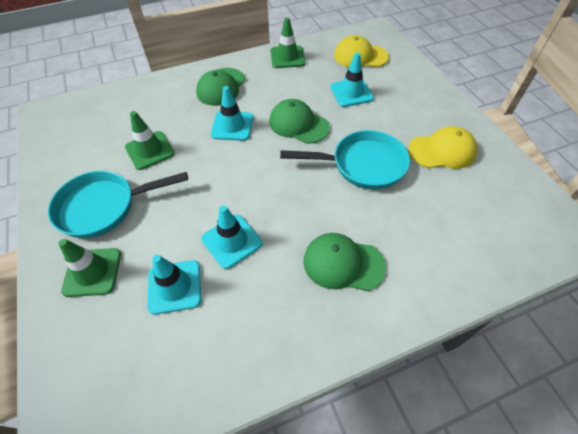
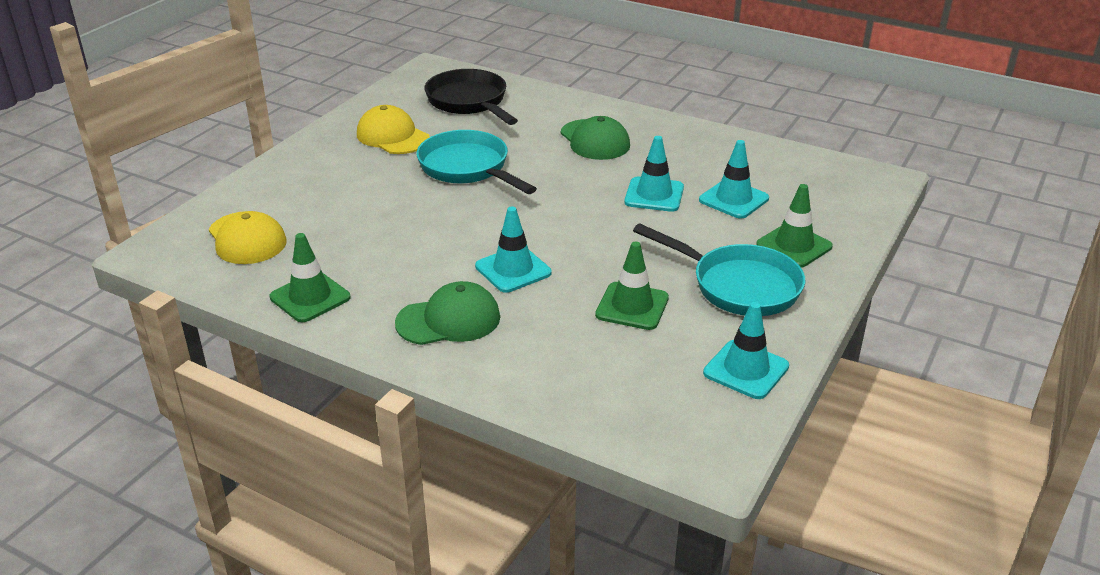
camera: 130 degrees left, 20 degrees down
(298, 124) = (452, 227): green cap -> none
(351, 93) = (346, 215): turquoise traffic cone -> turquoise traffic cone (746, 370)
(478, 222) = (469, 102): none -> black pan

